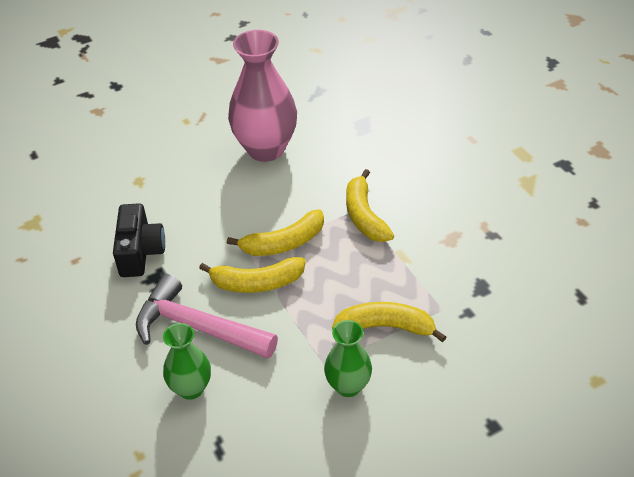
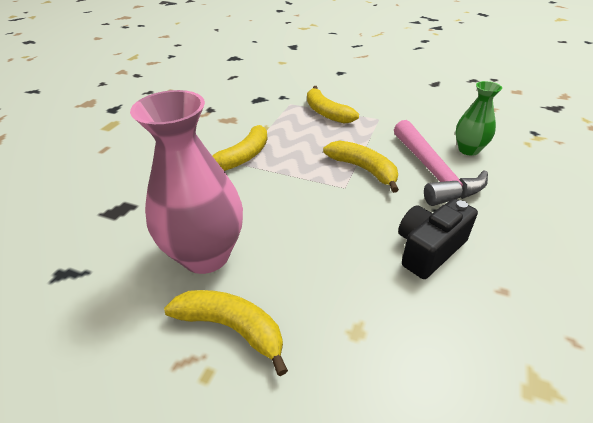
camera: 130 degrees left, 5 degrees down
(283, 243) = (313, 178): yellow banana -> yellow banana (232, 328)
(348, 386) = (379, 107): green vase -> none

